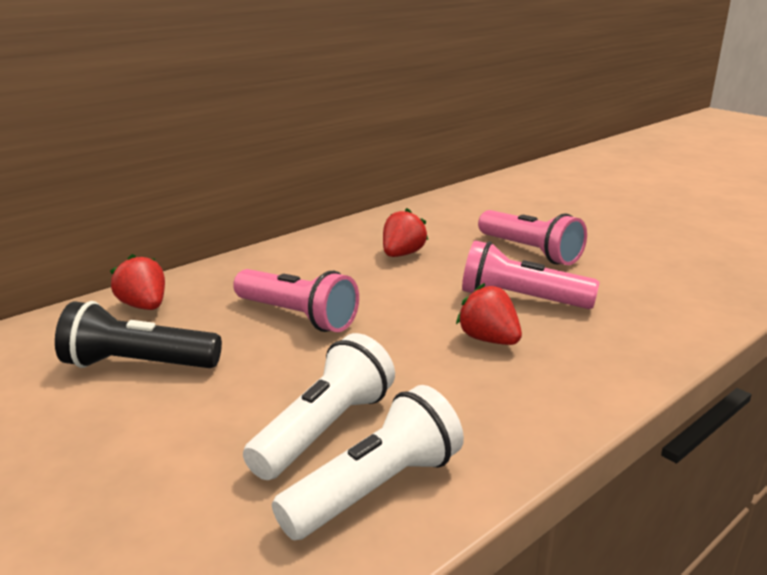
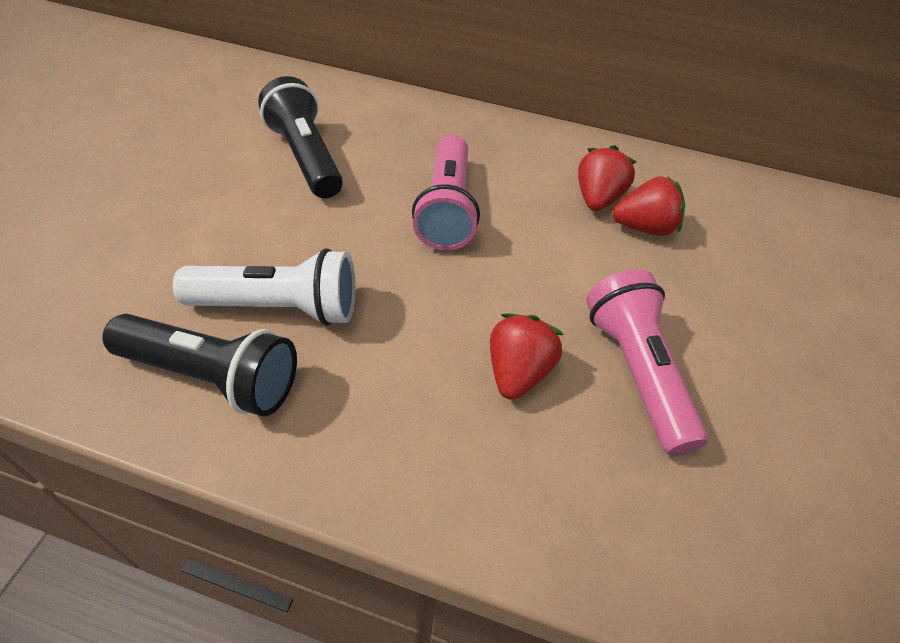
camera: 55 degrees right, 25 degrees up
(144, 306) = (391, 115): red strawberry -> red strawberry (597, 199)
(375, 488) = (213, 376): white flashlight -> black flashlight
(530, 251) = (777, 340): pink flashlight -> none

